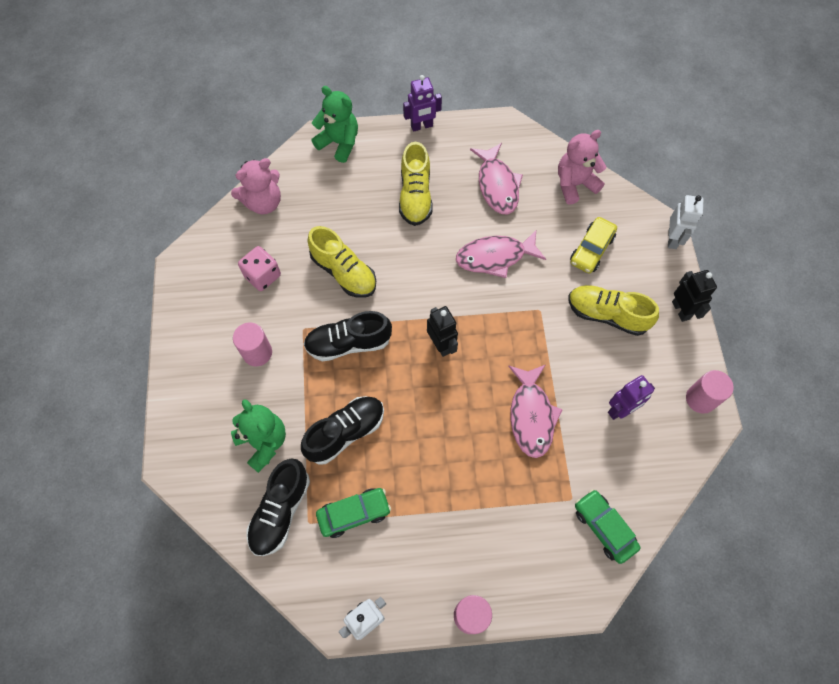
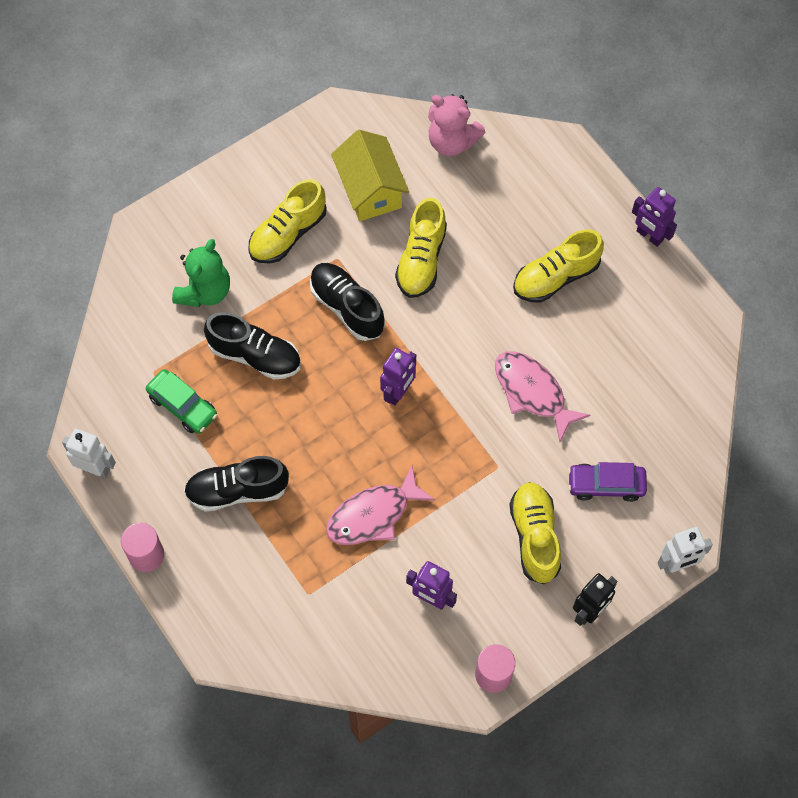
camera: 60 degrees right, 0 degrees up
(257, 353) = (288, 233): pink cylinder -> yellow shoe
(262, 276) = (370, 190): pink dice -> yellow house
(280, 511) = (150, 343): black shoe -> black shoe (237, 490)
(339, 143) = (571, 169): green teddy bear -> none
(441, 345) = (398, 392): black robot -> purple robot
(497, 185) = (624, 350): pink fish -> none
(574, 184) = (680, 429): pink teddy bear -> none
(591, 250) = (606, 485): yellow car -> purple car
(604, 527) = (296, 637): green car -> none

